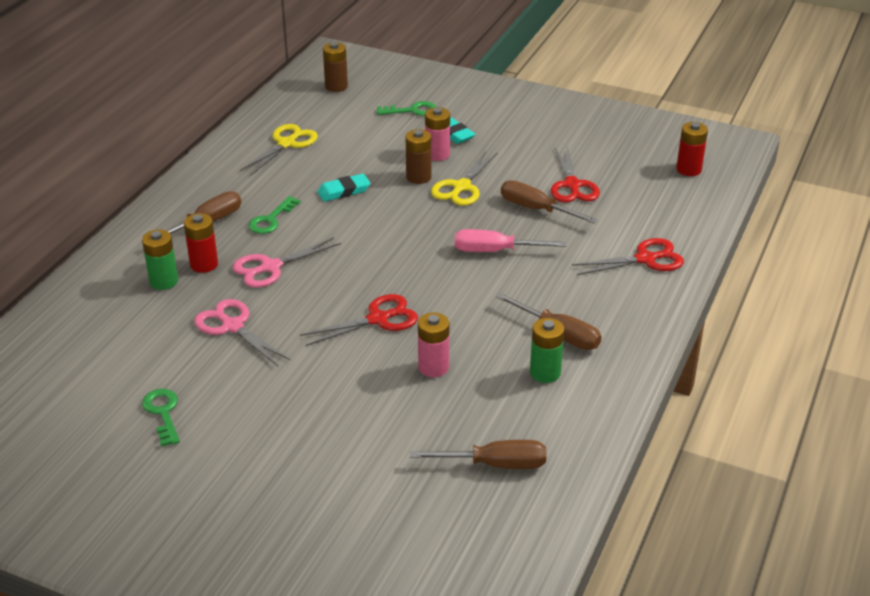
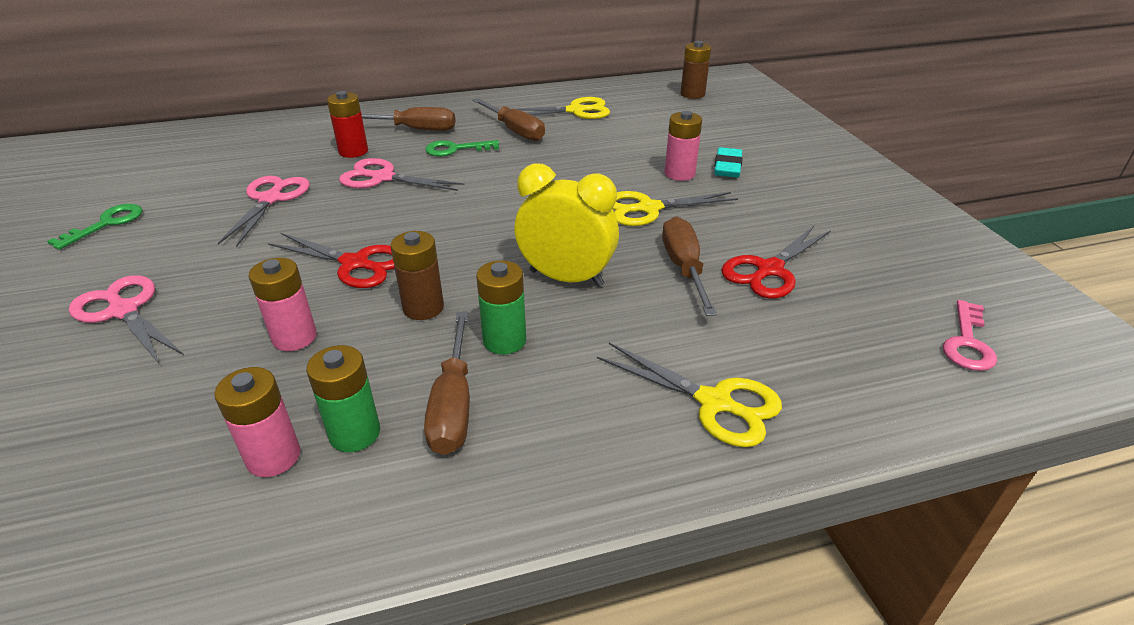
camera: 50 degrees right, 0 degrees up
(164, 281) = (311, 147): green battery -> green battery (504, 340)
(315, 427) = (124, 311): none -> pink scissors
(344, 191) = (546, 159): turquoise eraser -> none
(412, 110) = (723, 134): green key -> none
(418, 177) = (626, 181): brown battery -> brown battery (423, 308)
(495, 251) = (566, 278): pink screwdriver -> yellow clock
(495, 464) = (107, 485): brown screwdriver -> brown screwdriver (515, 131)
(533, 404) = (273, 457): none -> pink battery
(645, 259) = (714, 403): red scissors -> yellow scissors
(688, 169) = (967, 342): red battery -> pink key

